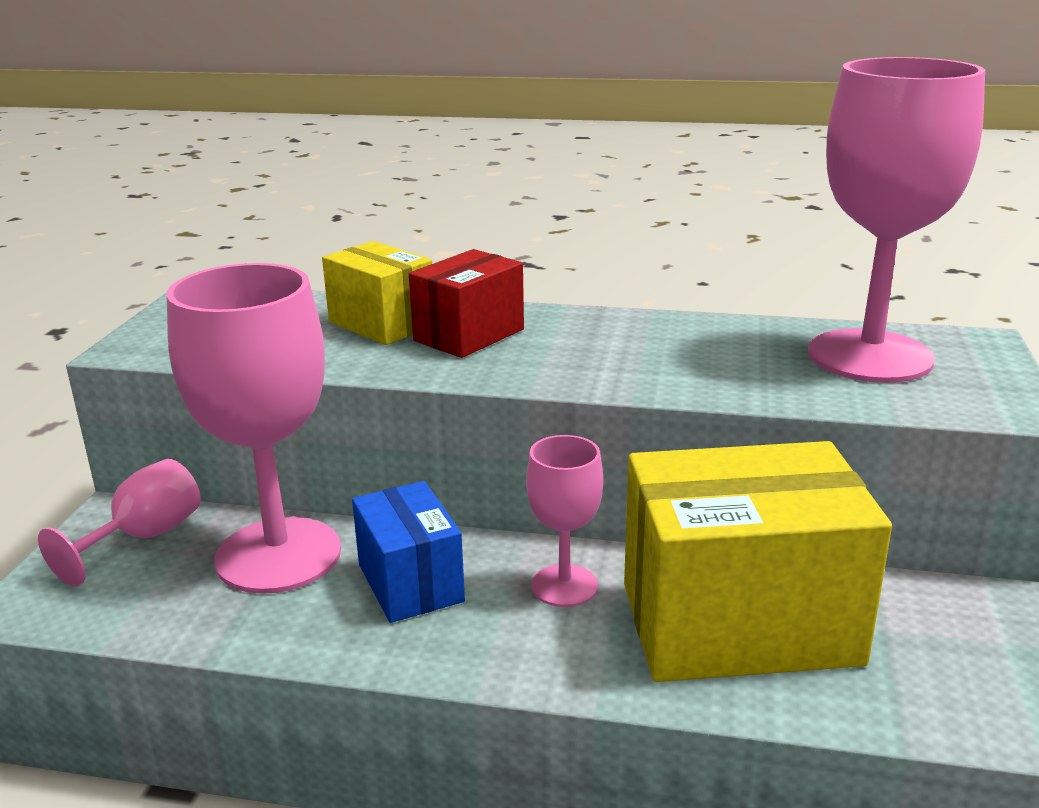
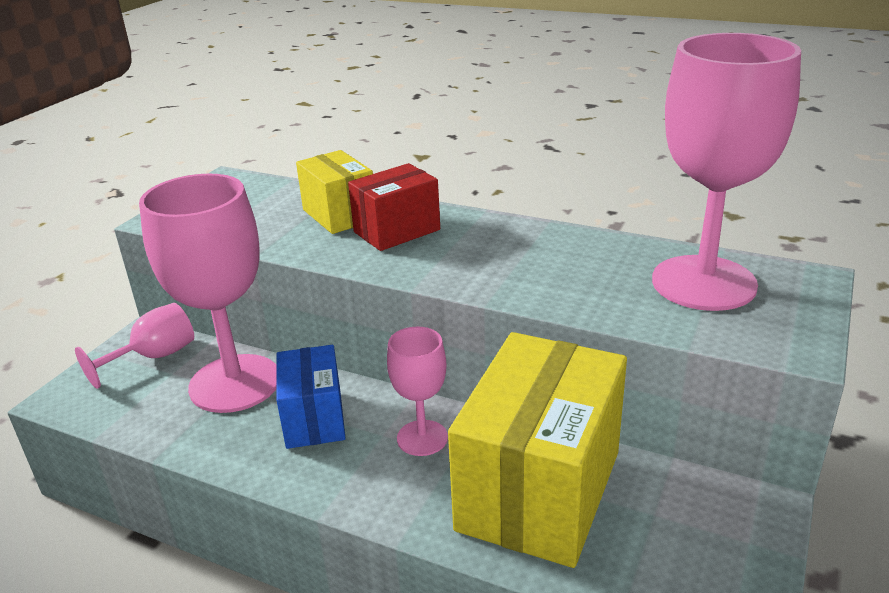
camera: 15 degrees right, 5 degrees up
(739, 623) = (539, 490): yellow box -> yellow box turned 75 degrees counterclockwise

